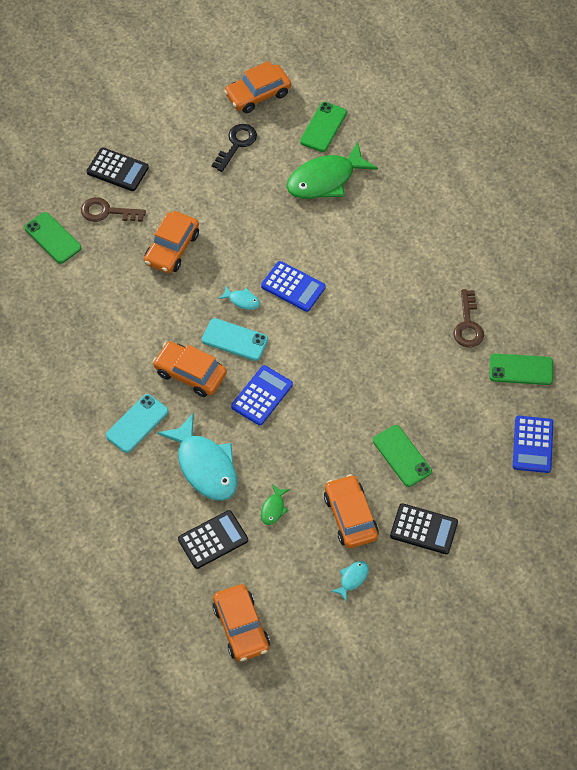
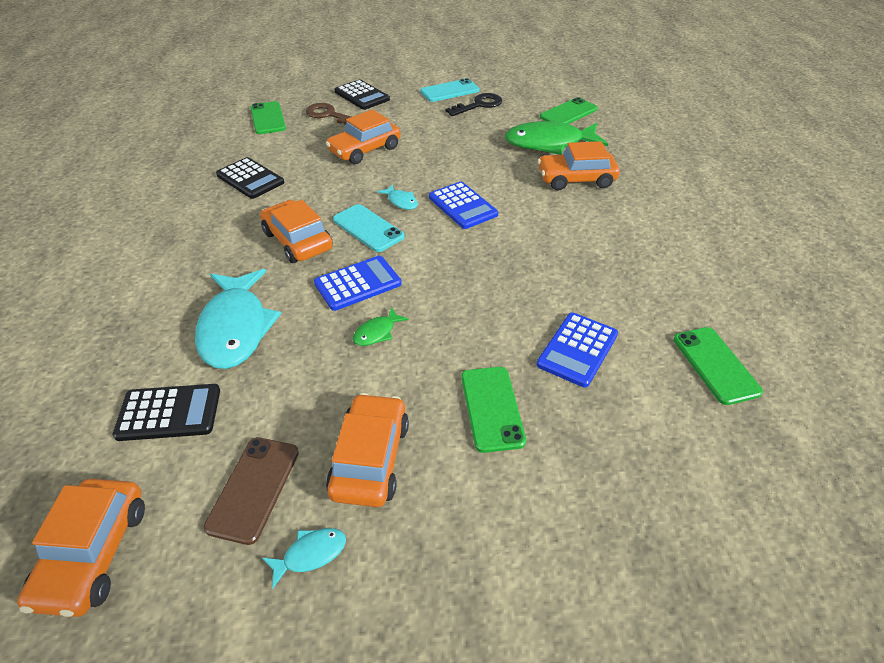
camera: 25 degrees right, 15 degrees down
(137, 423) = (203, 264): turquoise phone -> turquoise phone (449, 91)
(257, 94) = (519, 84): orange car -> orange car (576, 179)
(273, 508) = (275, 406): green fish -> green fish (377, 332)
(298, 560) = (254, 489): none -> brown phone
(423, 529) = (469, 524): black calculator -> black calculator (250, 179)
(468, 325) = (656, 295): brown key -> none
(521, 369) = (715, 365): green phone -> green phone turned 45 degrees clockwise
(532, 444) = (704, 467): blue calculator -> blue calculator (577, 349)

